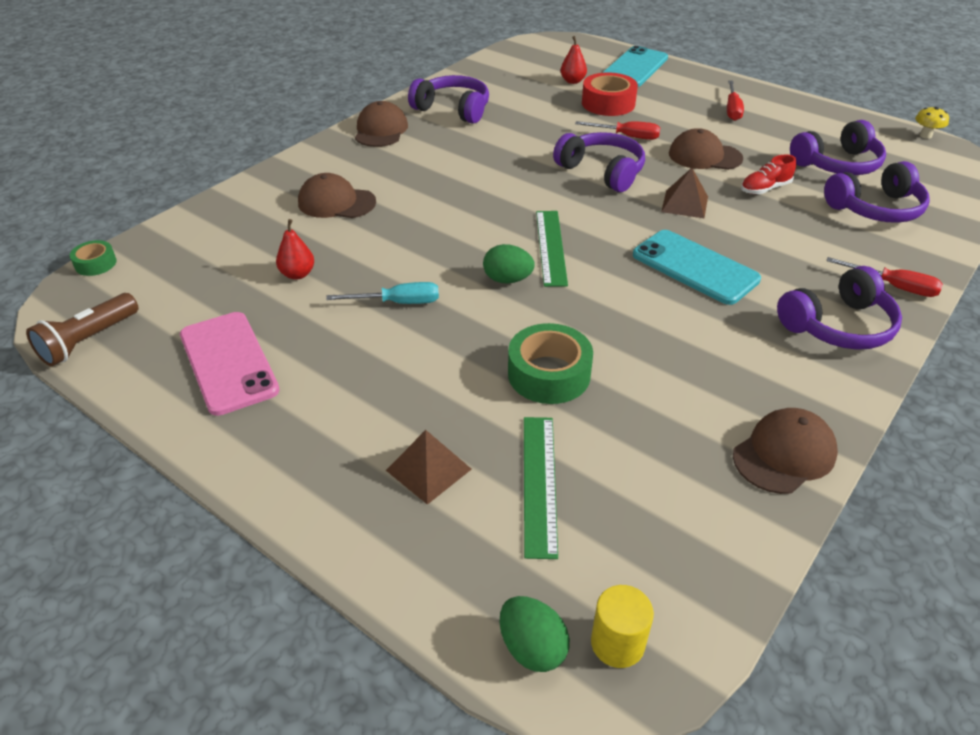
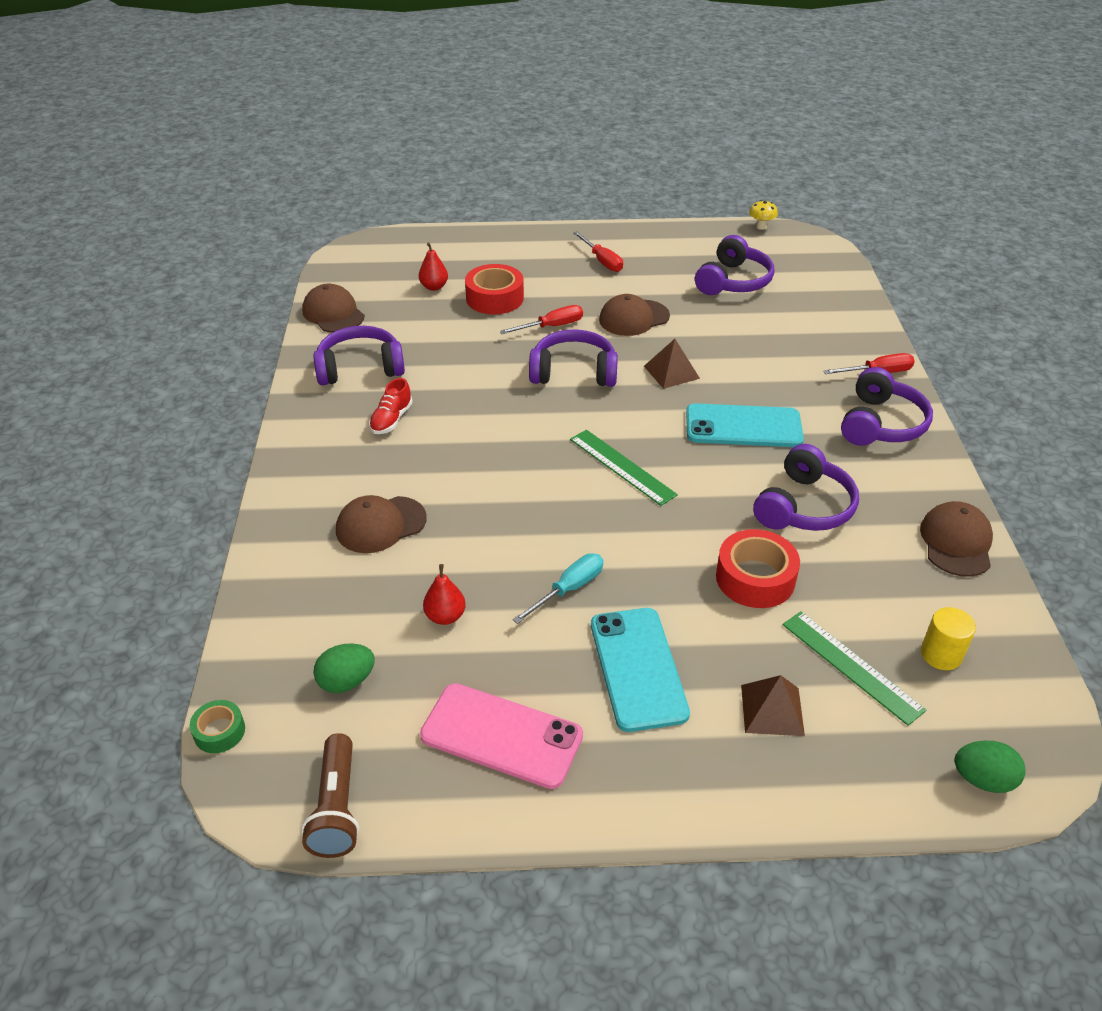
camera: 40 degrees left, 0 degrees up
(381, 130) = (317, 425): brown cap -> brown cap (333, 313)
(507, 280) = (626, 516): green egg -> green egg (347, 681)
(549, 374) = (755, 578): green tape -> red tape
(617, 643) = (1019, 738): yellow cylinder -> yellow cylinder (941, 654)
(634, 68) = (471, 249): turquoise phone -> turquoise phone (638, 668)
(765, 189) = (710, 328): red shoe -> red shoe (391, 419)
(875, 209) = (799, 310): purple headphones -> purple headphones (804, 507)

